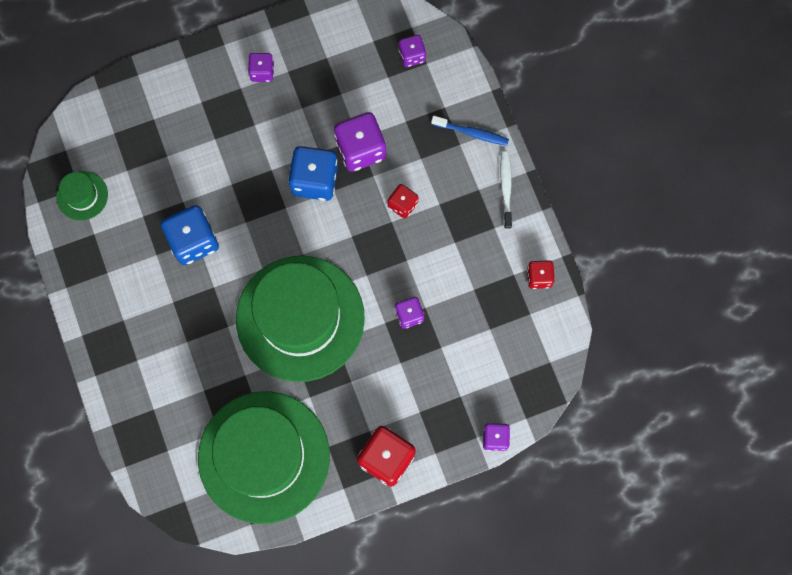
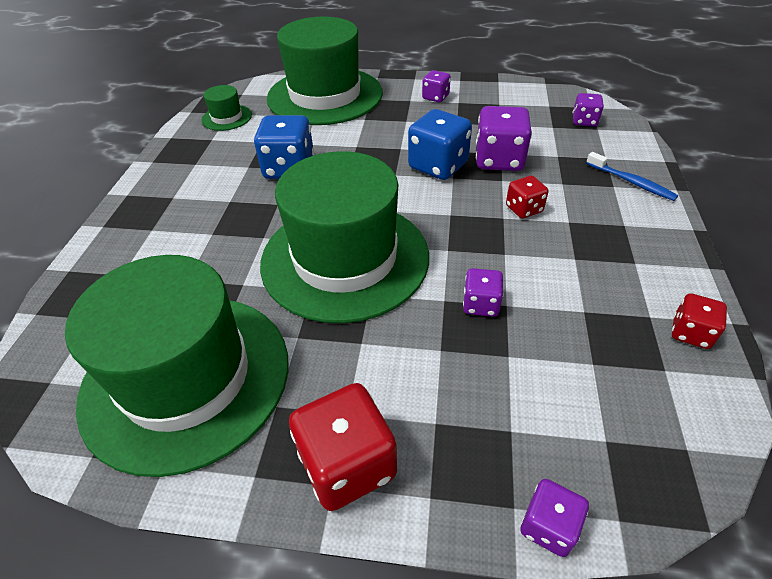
camera: 30 degrees right, 30 degrees down
(153, 116) = (325, 96): none -> green hat
(506, 188) = (662, 234): white toothbrush -> none

